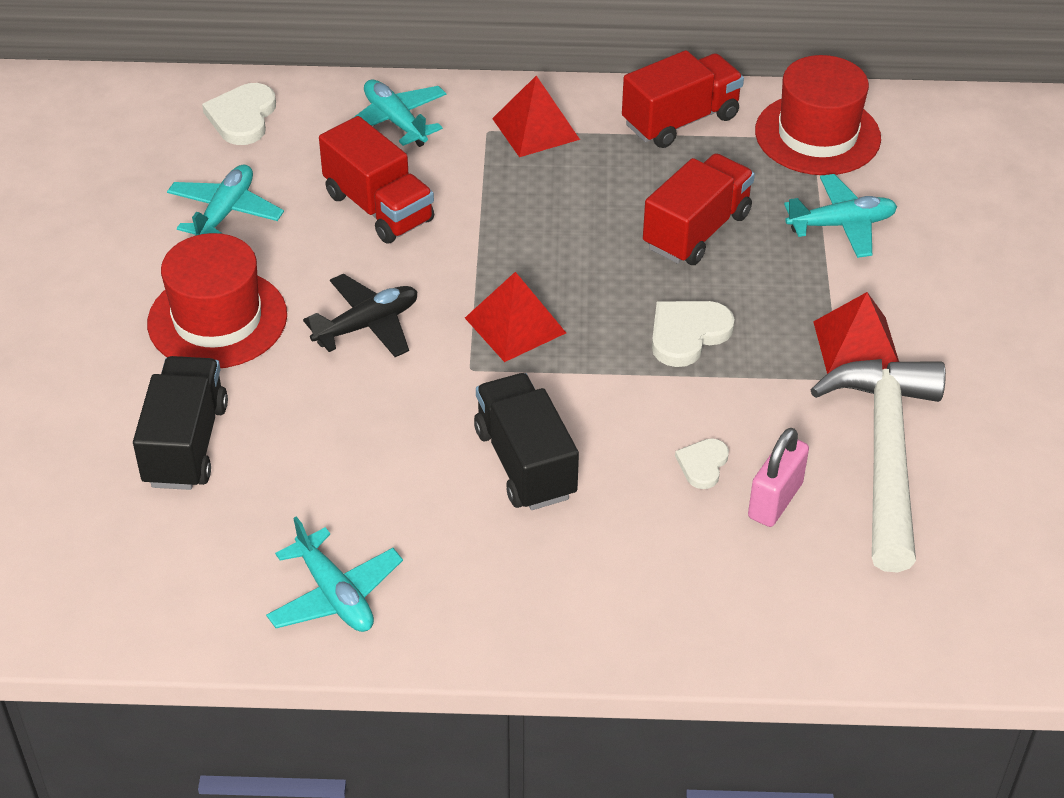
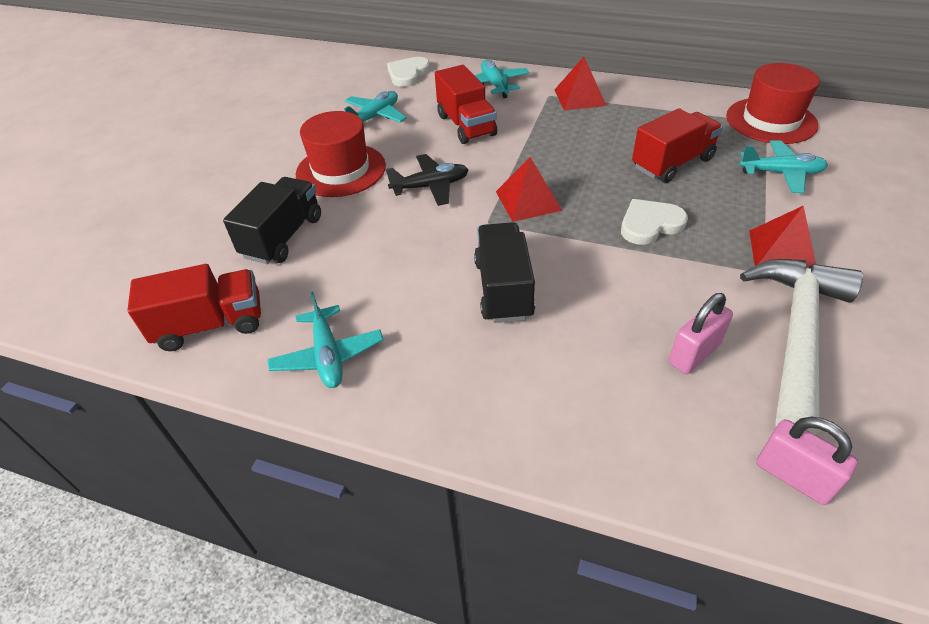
camera: 20 degrees right, 0 degrees up
(680, 120) = (676, 103): red truck -> red truck (211, 325)
(703, 464) = (639, 315): white heart -> none
(898, 613) = (793, 477): none -> pink padlock

